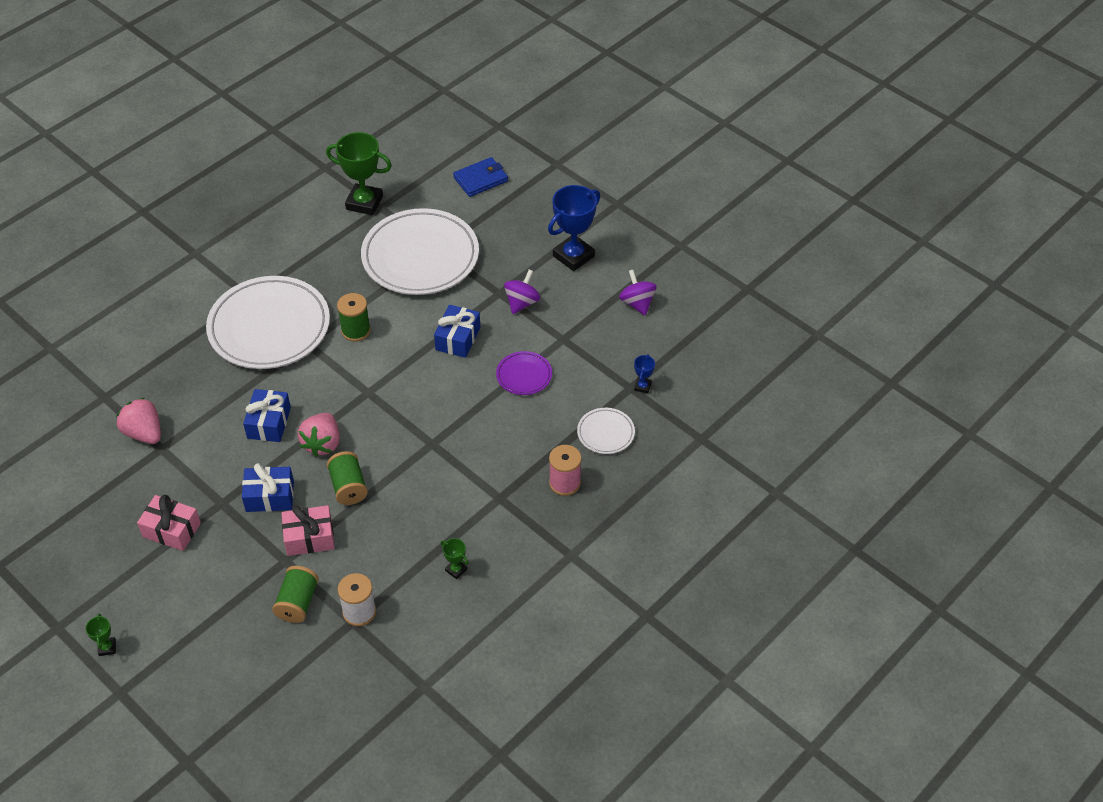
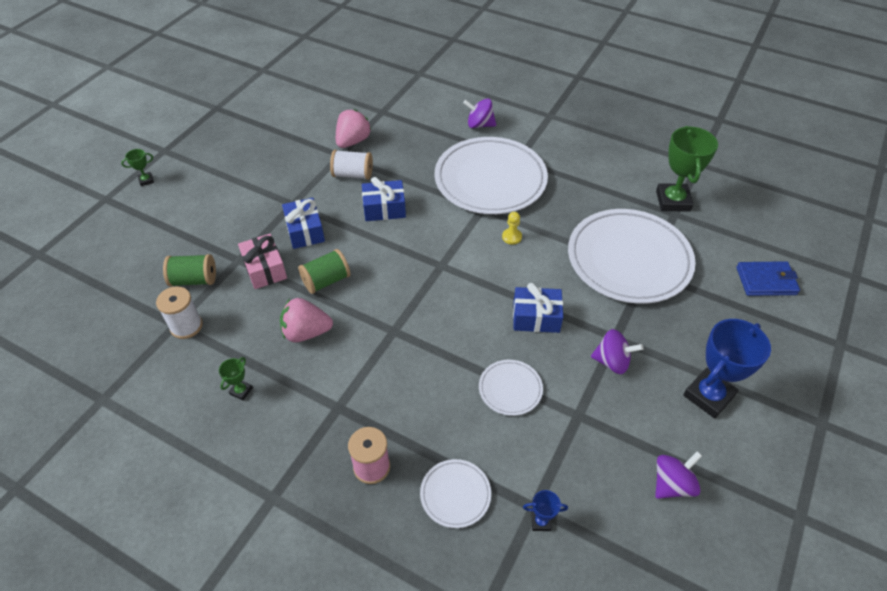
camera: 75 degrees right, 0 degrees up
(171, 530) = (260, 183): pink gift -> none
(177, 315) = (479, 125): none -> purple spinning top
(201, 442) = (352, 174): none -> white spool
(322, 444) = (371, 249): pink strawberry -> pink strawberry (306, 332)
(356, 330) = (511, 237): green spool -> yellow pawn
(480, 179) = (766, 281): blue wallet -> blue wallet turned 45 degrees counterclockwise
(524, 375) = (510, 389): purple plate -> white plate
(573, 256) = (708, 395): blue trophy -> blue trophy turned 75 degrees counterclockwise

